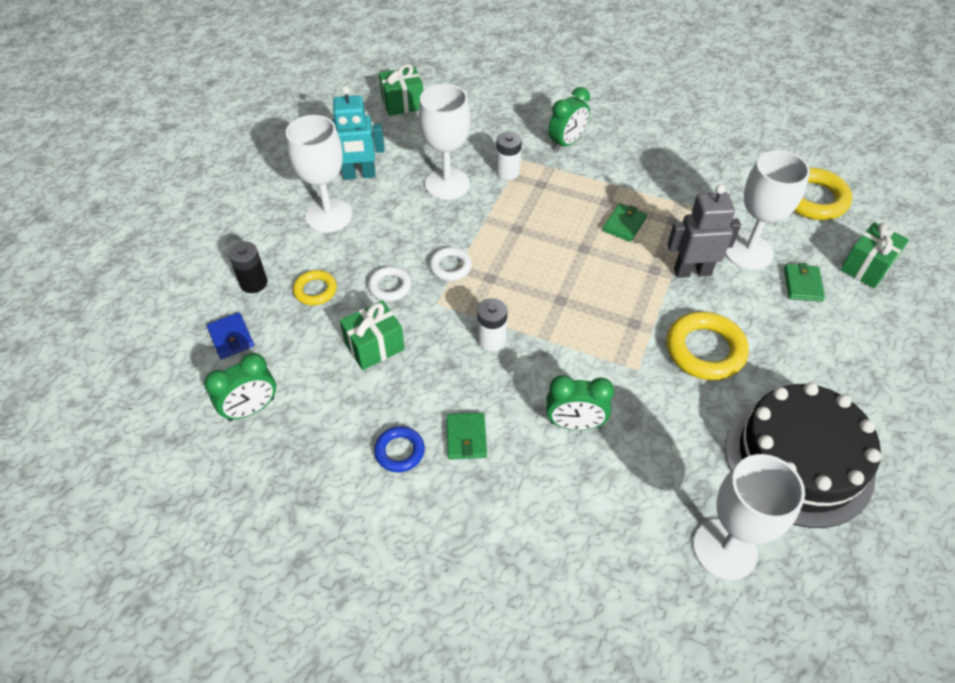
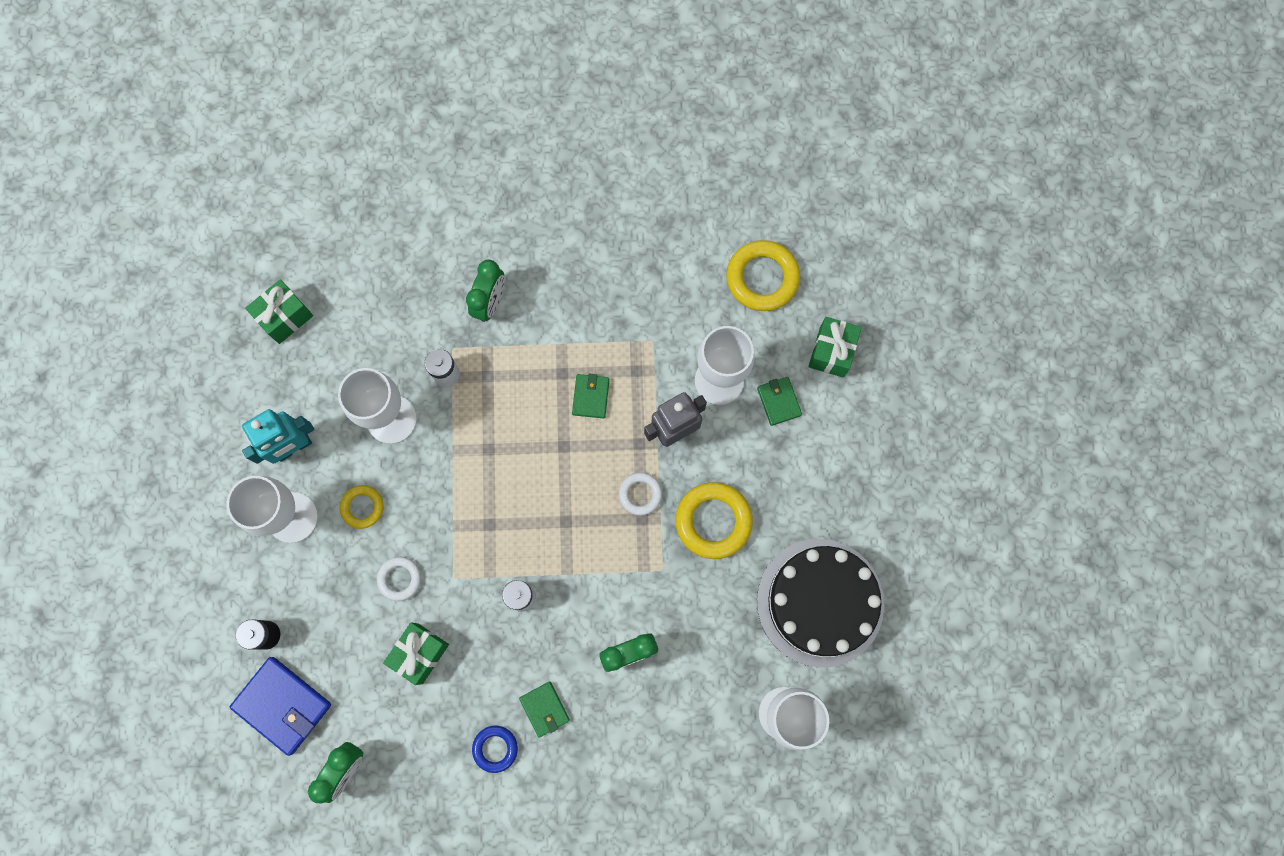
camera: 25 degrees left, 25 degrees up
(231, 337) = (283, 705): blue wallet -> blue wallet, size x1.79
(315, 290) = (331, 616): yellow ring -> yellow ring (362, 507)
(450, 267) = (446, 528): white ring -> white ring (640, 494)

